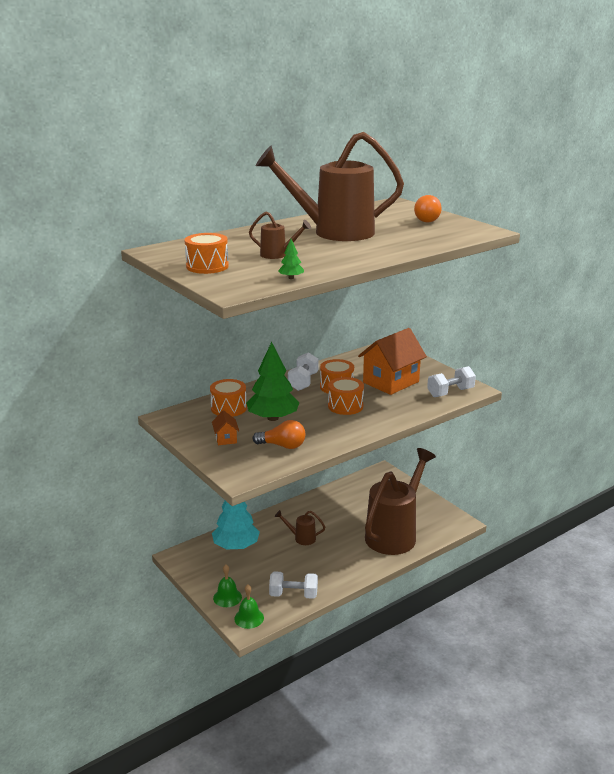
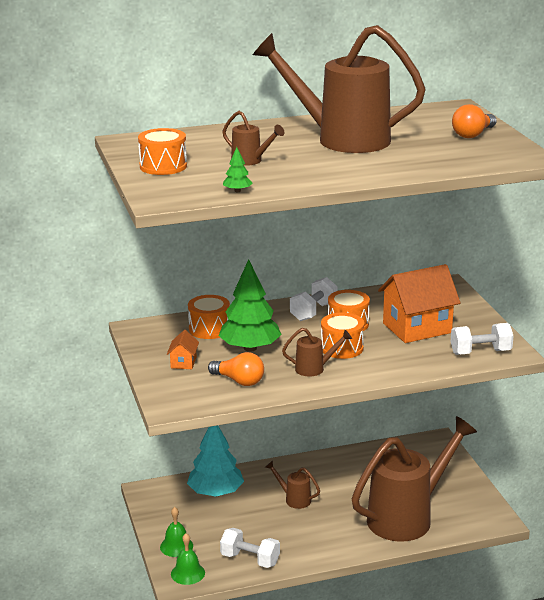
camera: 20 degrees right, 0 degrees up
(336, 426) = (314, 369): none -> brown watering can

